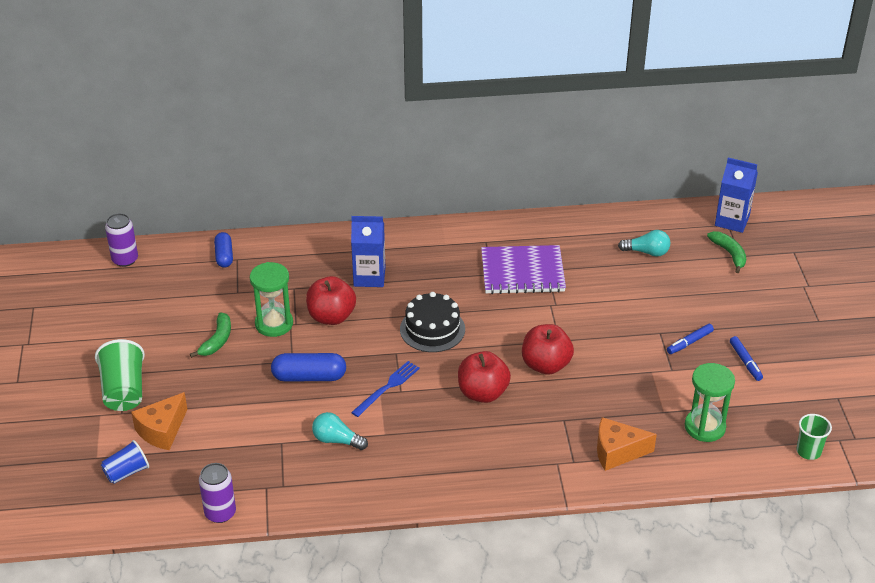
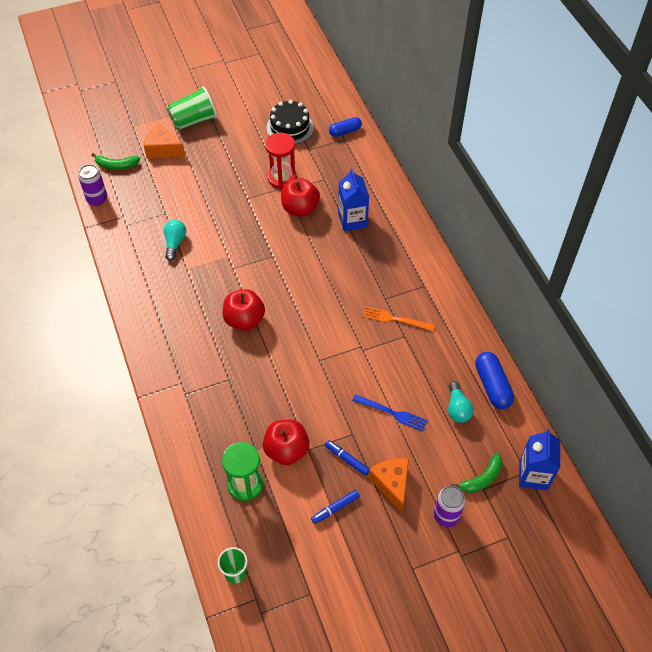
camera: 75 degrees right, 15 degrees up
(125, 259) = (321, 81): purple can -> purple can (446, 516)
(126, 472) = (123, 143): blue cup -> none
(217, 340) = (255, 152): green banana -> green banana (116, 165)
(274, 324) = (282, 178): green hourglass -> red hourglass
(309, 377) = (233, 212): blue capsule -> blue capsule (492, 386)
(387, 387) = (234, 259): blue fork -> blue fork (392, 413)
(432, 329) = (306, 273): black cake -> black cake (290, 127)
(522, 272) = (395, 319): purple notebook -> orange fork
(546, 365) = (287, 356): red apple -> red apple (286, 450)
(617, 452) = (202, 422): orange cheese -> orange cheese (391, 484)

